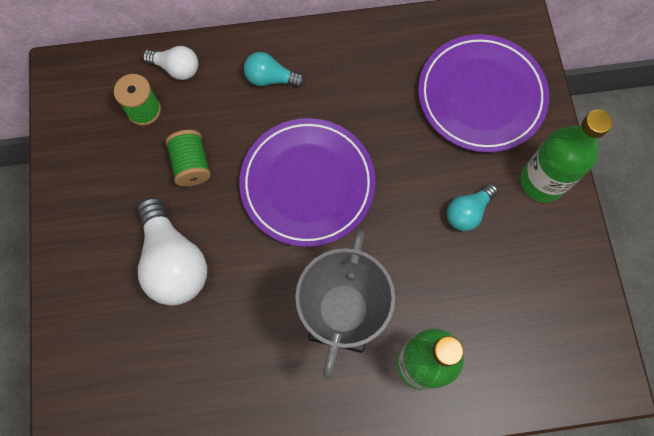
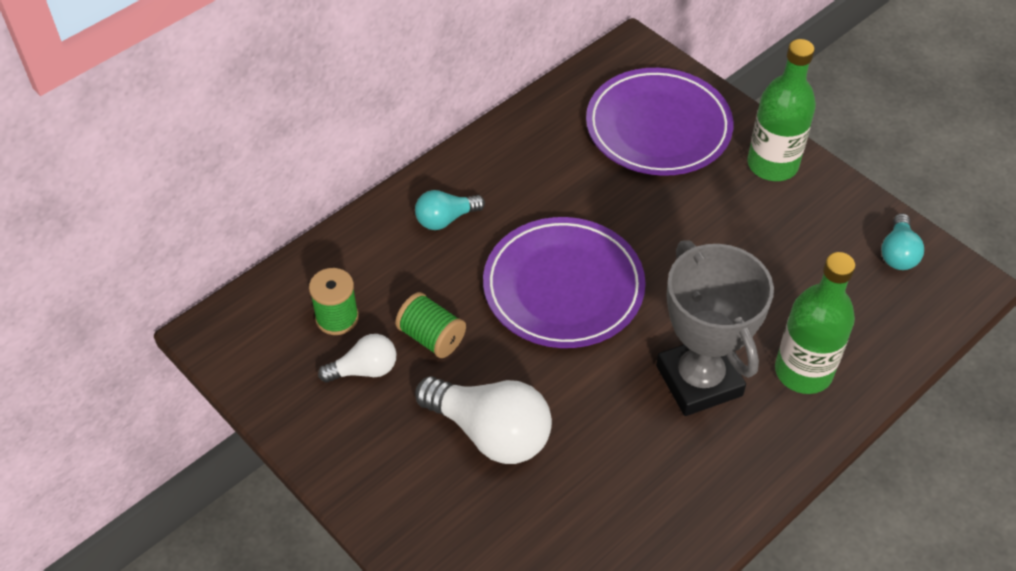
camera: 35 degrees left, 20 degrees down
(176, 68) = (339, 262): white light bulb -> white light bulb (364, 370)
(467, 212) = (731, 225): turquoise light bulb -> turquoise light bulb (898, 253)

